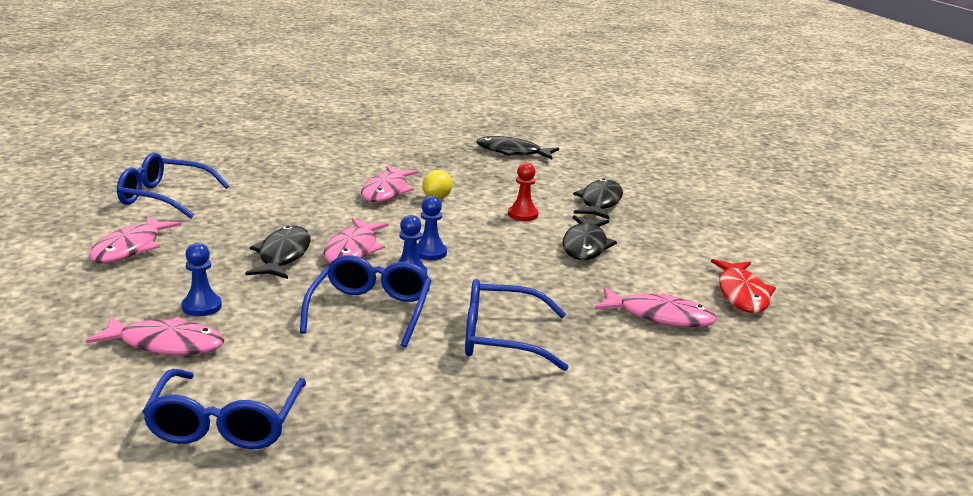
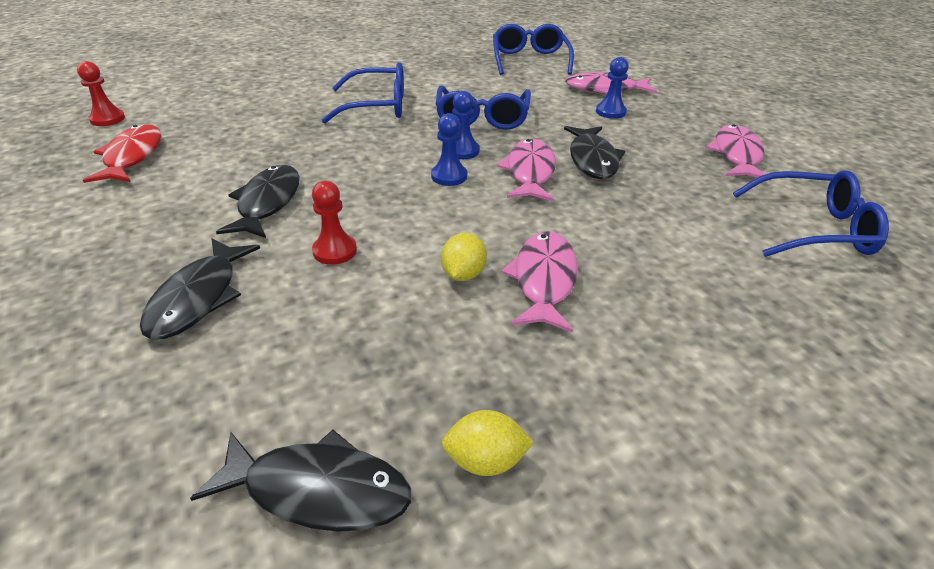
camera: 175 degrees right, 15 degrees up
(445, 151) = (485, 460): none -> yellow lemon
(660, 316) = (236, 130): pink fish -> none
(826, 344) = (107, 119): none -> red pawn

